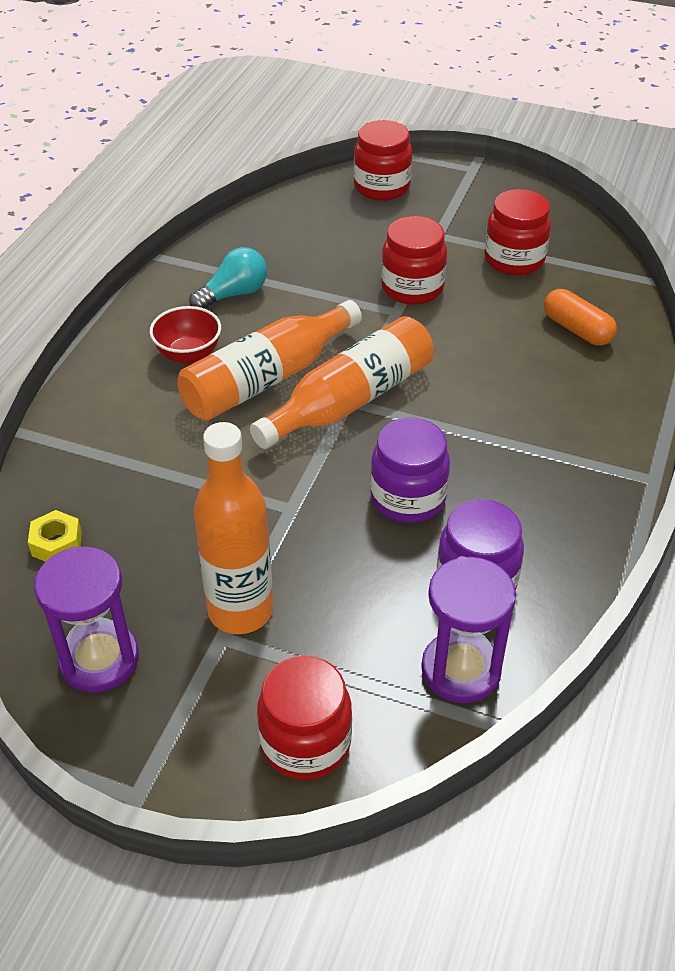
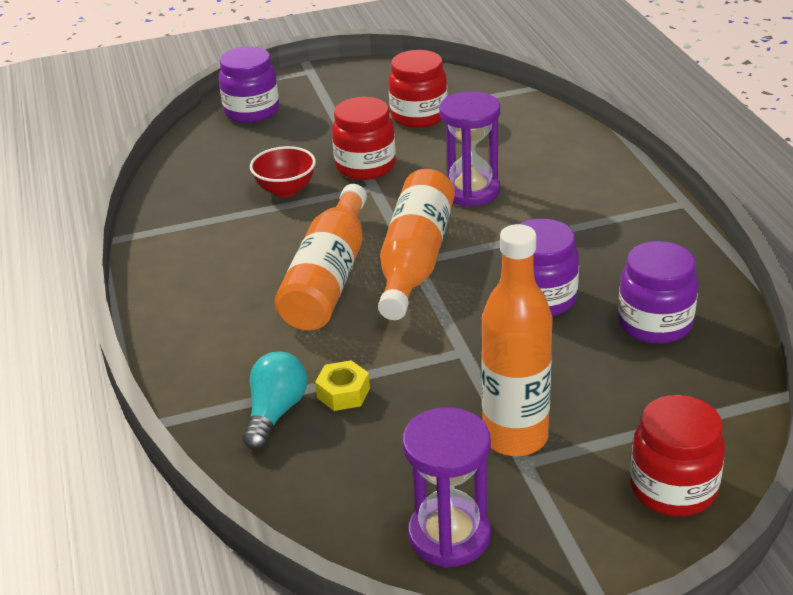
camera: 35 degrees left, 10 degrees down
(57, 544) = (303, 481): yellow nut -> yellow nut (343, 393)
(188, 354) = (239, 293): red bowl -> red bowl (286, 190)
(233, 294) = (222, 235): turquoise light bulb -> turquoise light bulb (275, 413)
(382, 187) = (252, 111): red jar -> purple jar
(461, 670) = (714, 381): purple hourglass -> purple hourglass (471, 191)
(577, 329) = (520, 139): orange capsule -> none

